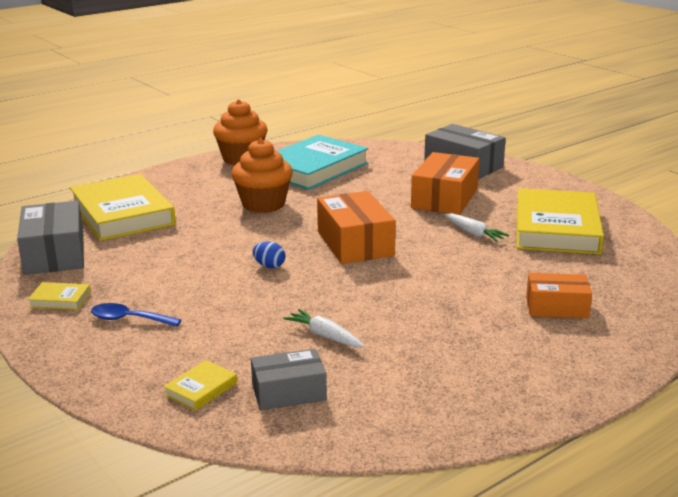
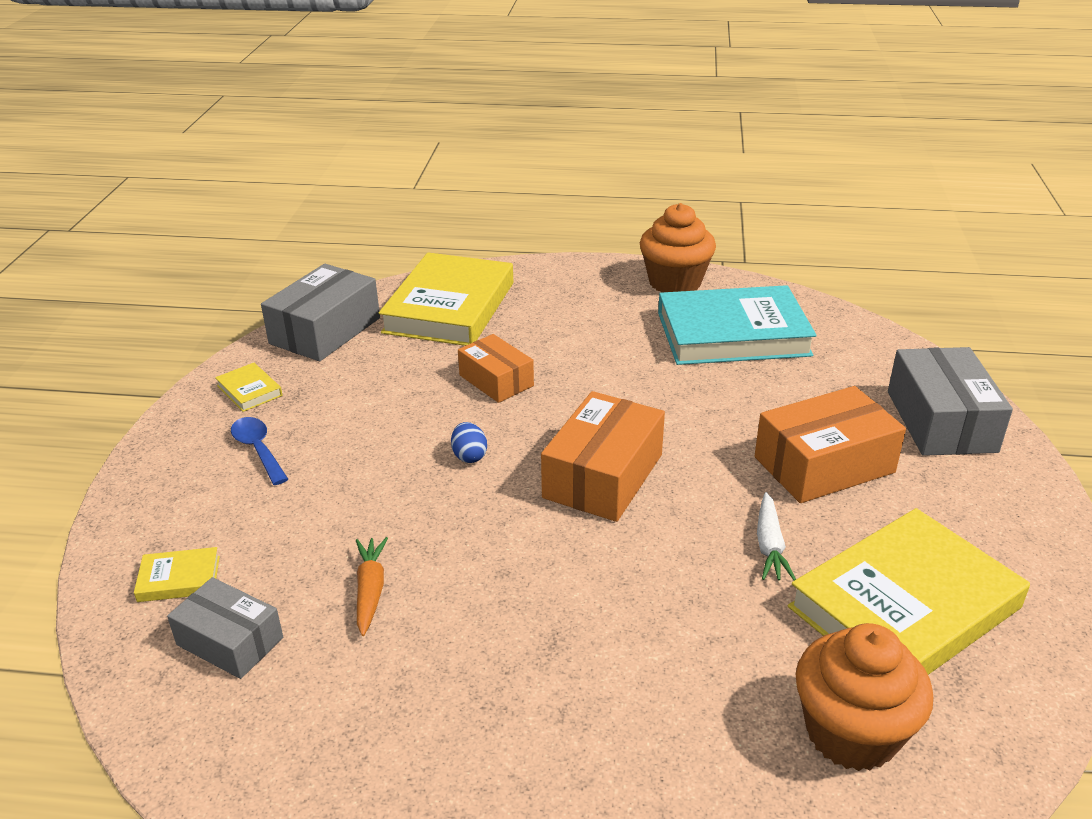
camera: 45 degrees right, 10 degrees up
(263, 204) = (596, 362): orange cupcake -> orange cupcake (851, 733)
(324, 336) = (370, 590): white carrot -> orange carrot
(557, 307) = (681, 742): orange box -> orange box (496, 380)

